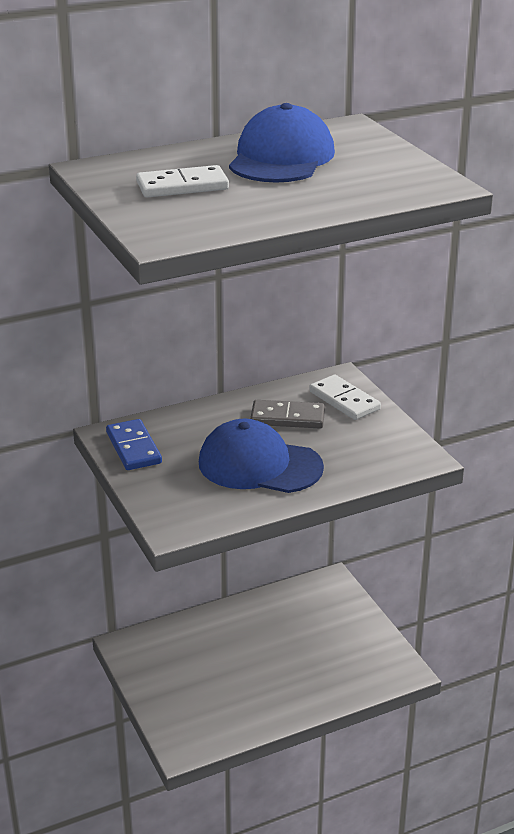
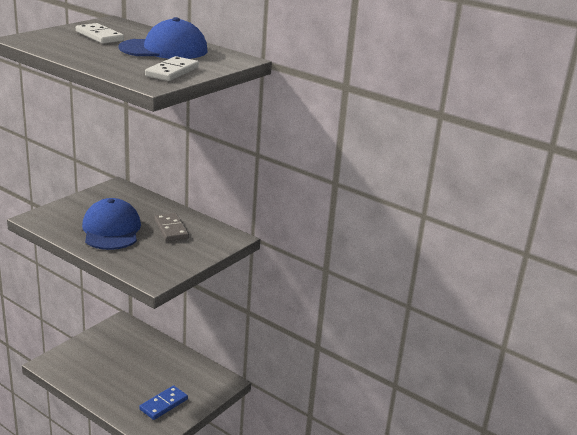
camera: 60 degrees right, 5 degrees down
(133, 448) = (107, 193): blue domino -> blue domino (163, 404)
(344, 400) = (206, 243): white domino -> white domino (172, 72)

